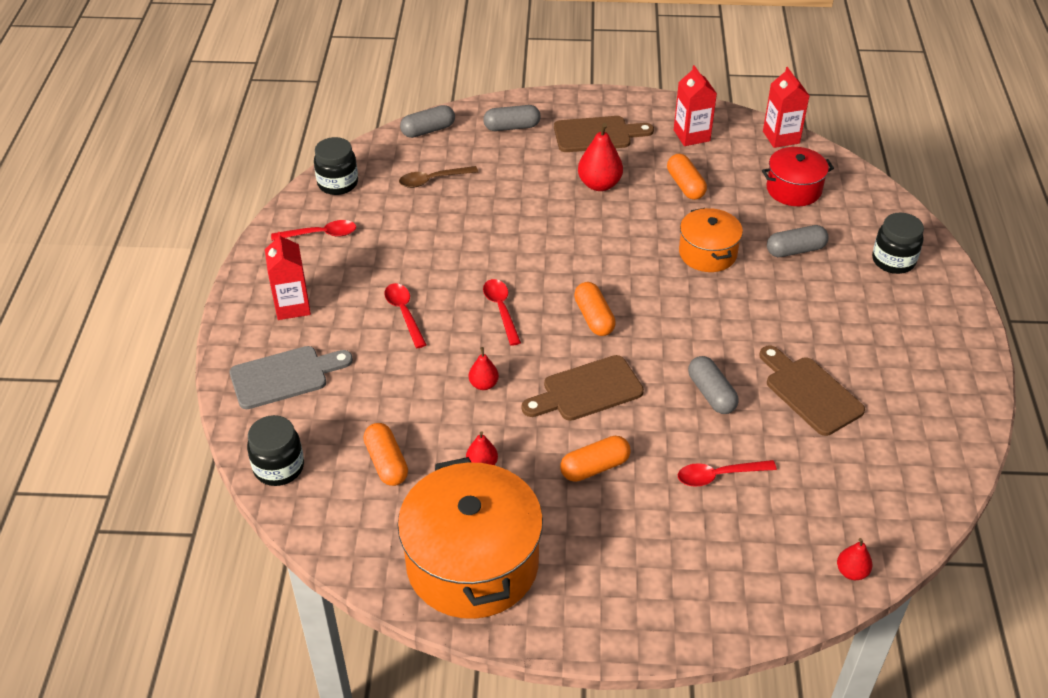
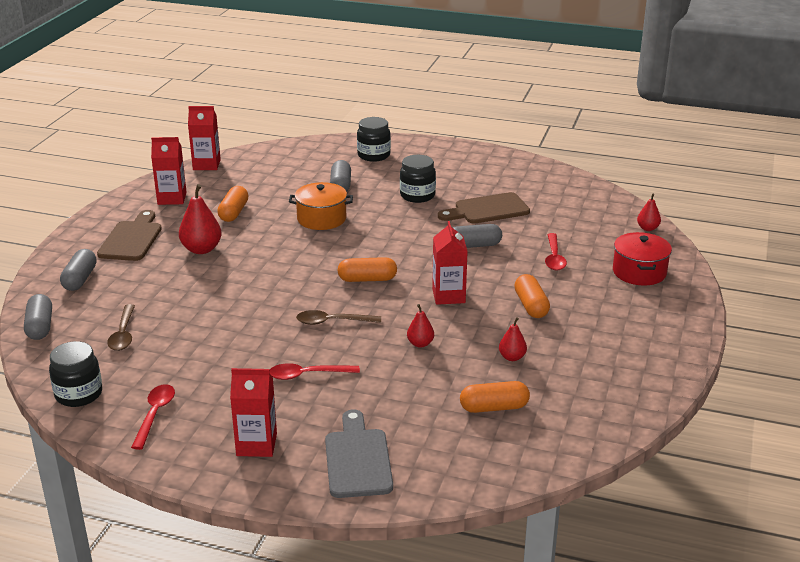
camera: 75 degrees left, 15 degrees down
(279, 467) = (479, 473): black jar -> black jar (417, 196)
(472, 563) = (614, 376): orange pot -> none
(501, 309) = (332, 322): red spoon -> brown spoon
(587, 390) = (448, 296): brown cutting board -> red carton
(685, 185) = (233, 212): orange capsule -> orange capsule turned 75 degrees counterclockwise
(793, 189) = (272, 172): red pot -> red pot (639, 272)

